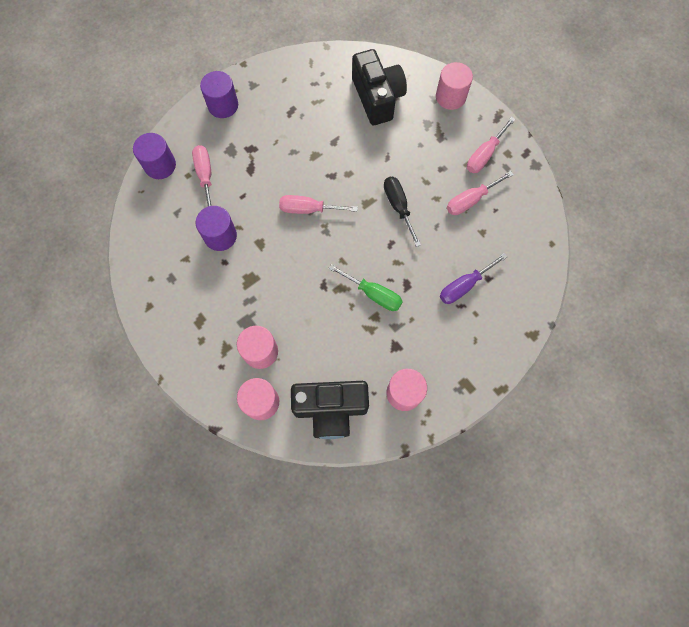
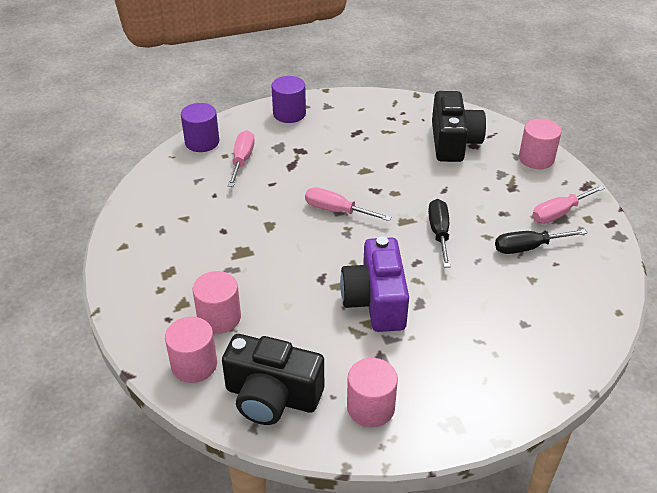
camera: 20 degrees right, 30 degrees down
(220, 236) = (231, 209): purple cylinder -> none
(373, 294) = (375, 301): green screwdriver -> purple camera
(464, 286) = (490, 323): purple screwdriver -> none
(470, 200) = (528, 248): pink screwdriver -> black screwdriver

